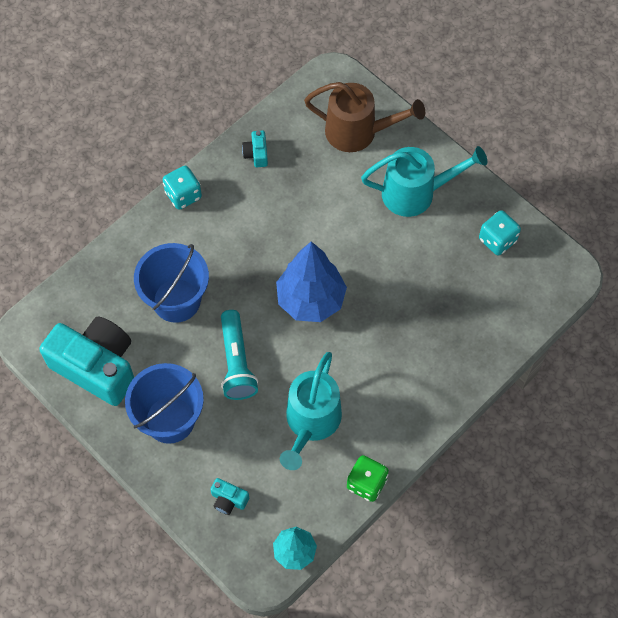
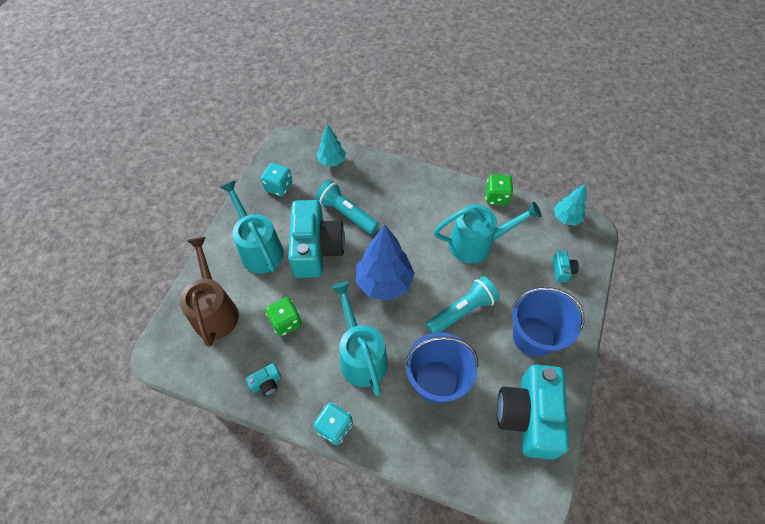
camera: 115 degrees left, 5 degrees down
(240, 244) = (361, 355): none -> turquoise watering can
(312, 190) = (286, 322): none -> green dice
(388, 249) = (316, 249): none -> turquoise camera
(423, 298) = (346, 213): none -> turquoise flashlight
(513, 313) = (332, 161): none -> turquoise tree

